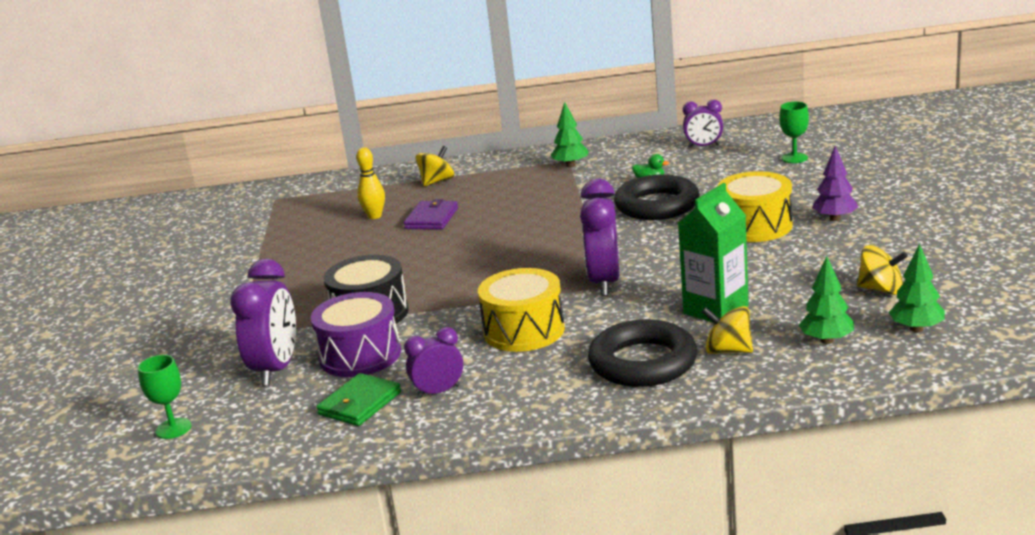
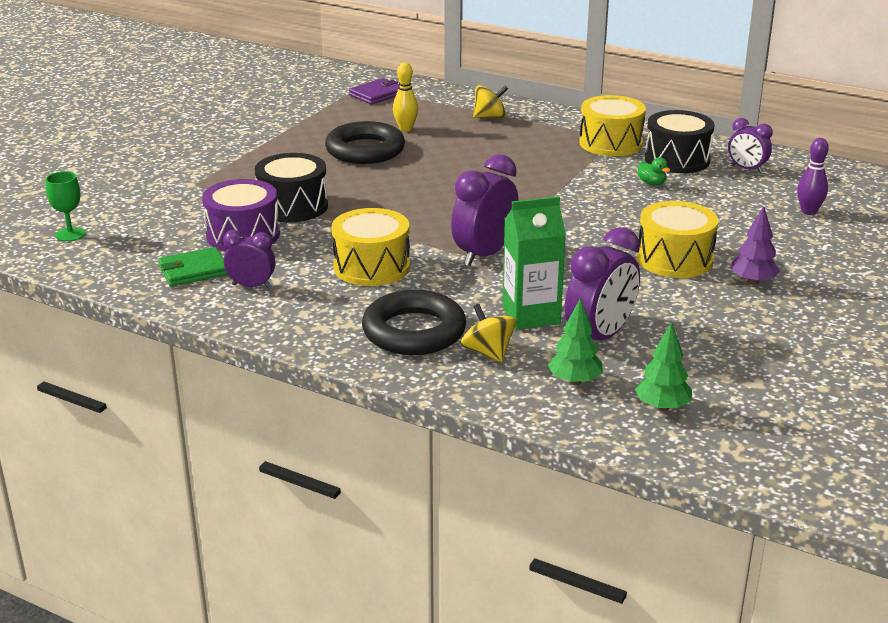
camera: 30 degrees right, 5 degrees up
(276, 369) = (181, 221): purple clock -> purple clock (599, 337)
(431, 218) = (441, 147): purple wallet -> purple wallet (377, 94)
(570, 165) = (610, 143): green tree -> yellow drum
(641, 158) = (677, 159): none -> black drum
(657, 205) = (624, 207): black ring -> black ring (365, 150)
(794, 158) = (809, 211): green goblet -> purple bowling pin
(881, 290) = (688, 361): yellow spinning top -> none

